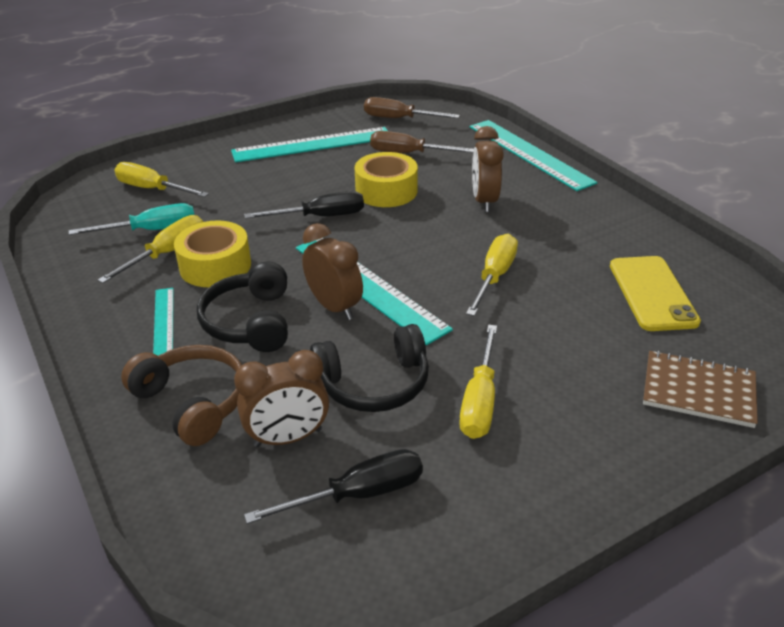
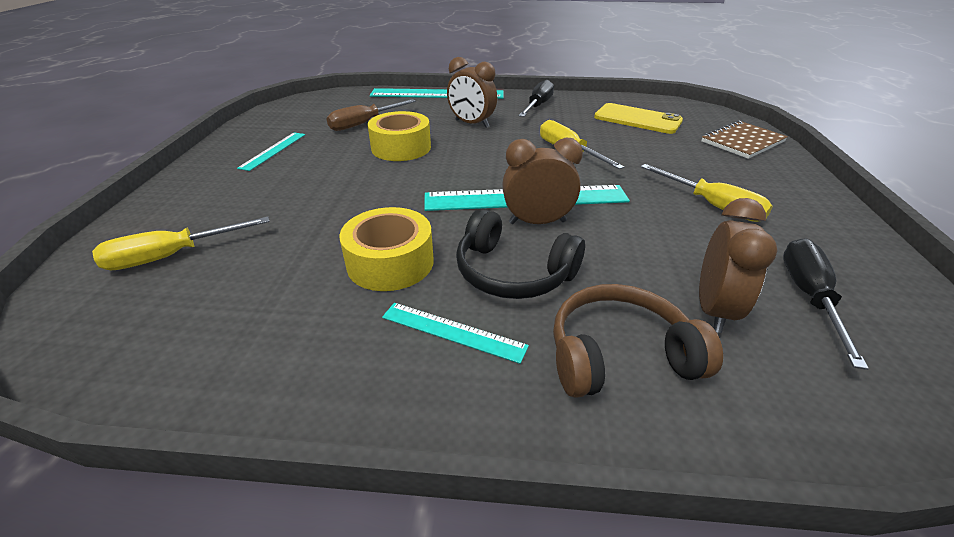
camera: 55 degrees left, 0 degrees up
(151, 230) = (255, 283): turquoise screwdriver -> none
(167, 253) = (320, 286): yellow screwdriver -> none
(312, 145) = (273, 150): turquoise ruler -> turquoise ruler, size x0.52
(320, 217) = (392, 184): black screwdriver -> black screwdriver (538, 106)
(374, 383) = (662, 240): black headphones -> none
(399, 119) = (308, 110): brown screwdriver -> none

